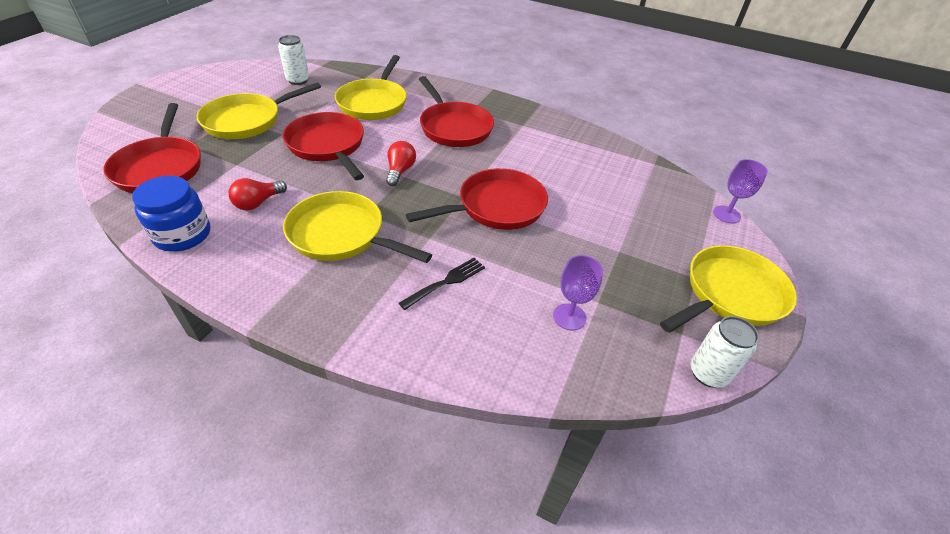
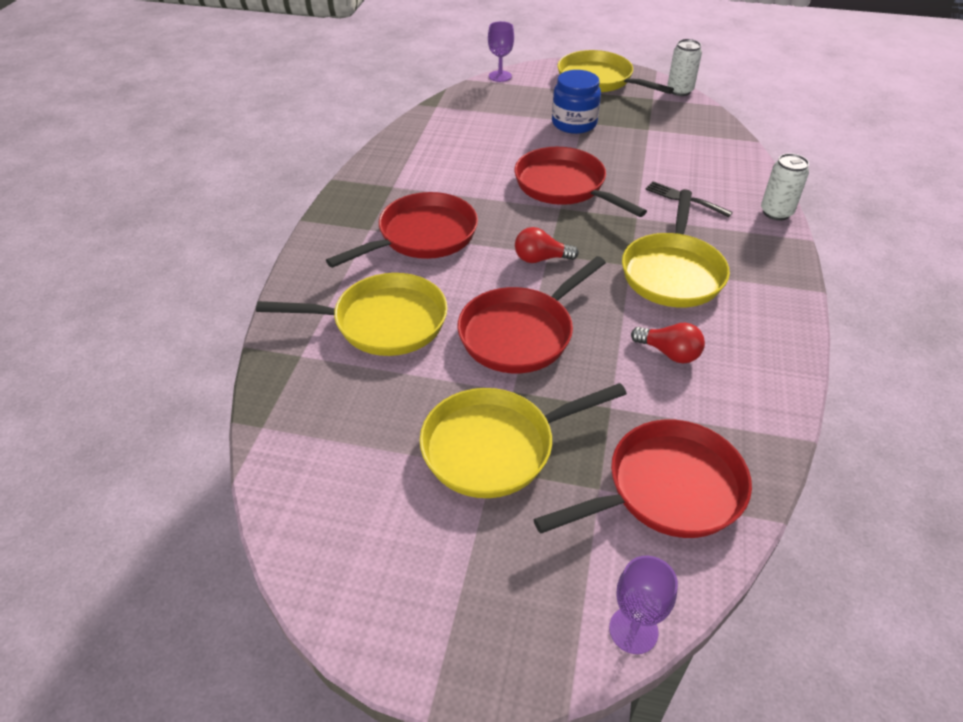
camera: 100 degrees left, 0 degrees up
(182, 235) = (761, 393): blue jar -> blue jar (574, 123)
(247, 120) = (496, 447): yellow pan -> yellow pan turned 120 degrees clockwise
(298, 80) = (335, 437): white can -> white can (776, 212)
(569, 317) = (674, 140): purple goblet -> purple goblet (633, 630)

